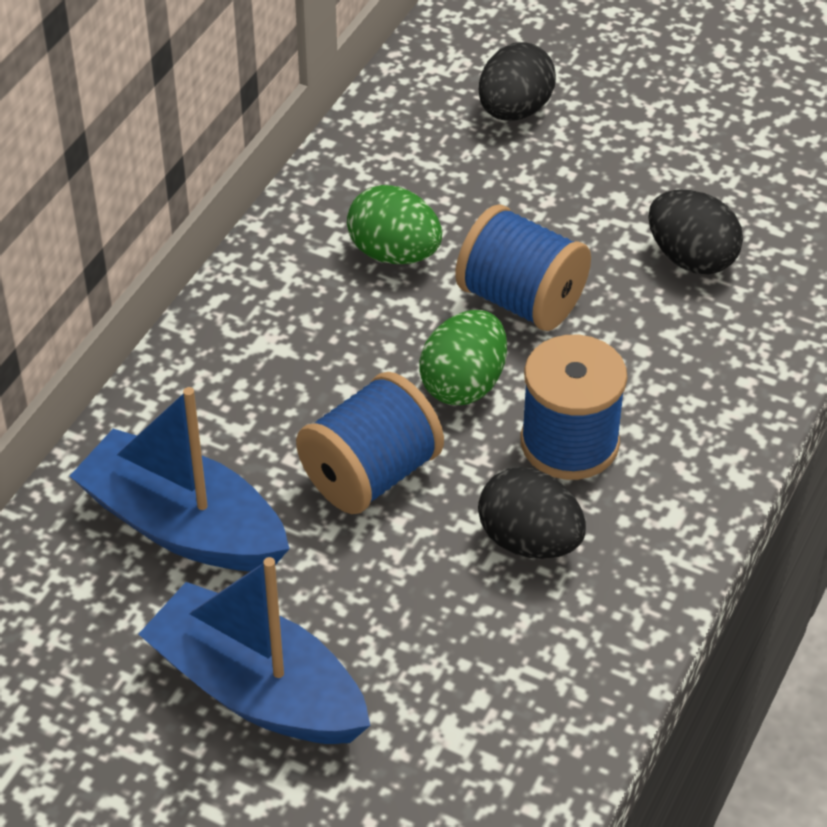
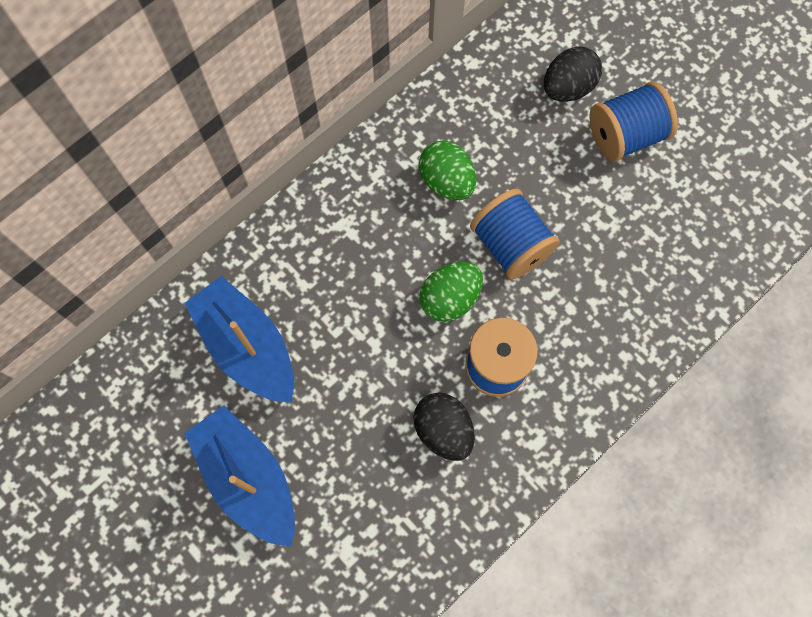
camera: 20 degrees right, 25 degrees up
(371, 474) = (369, 348): blue spool -> blue spool (626, 135)
(691, 258) = (631, 247): black egg -> none

